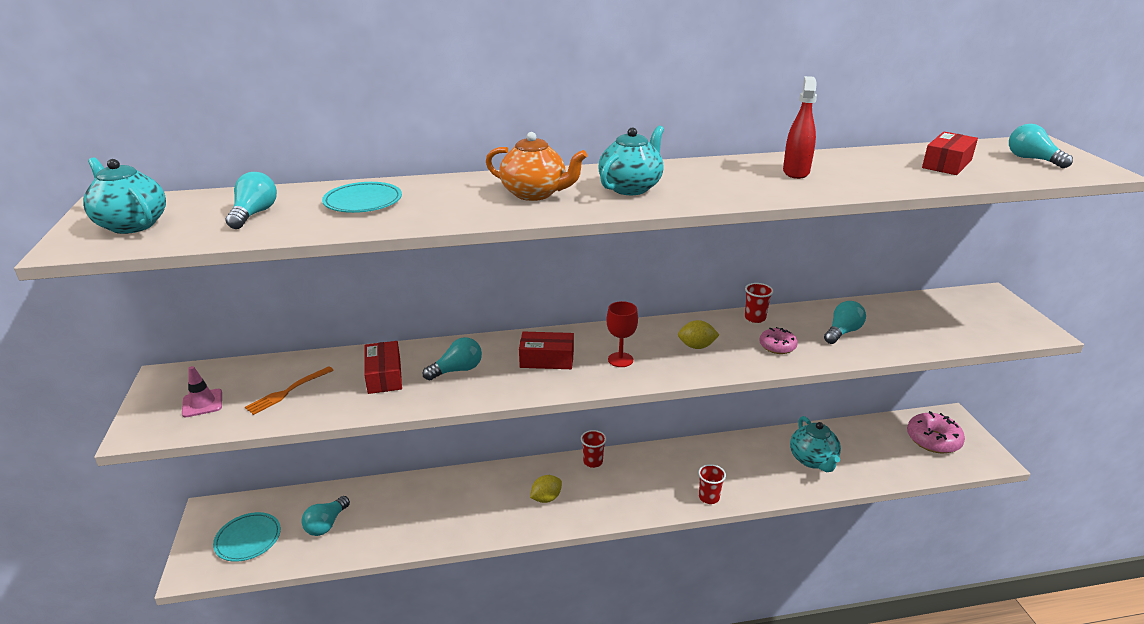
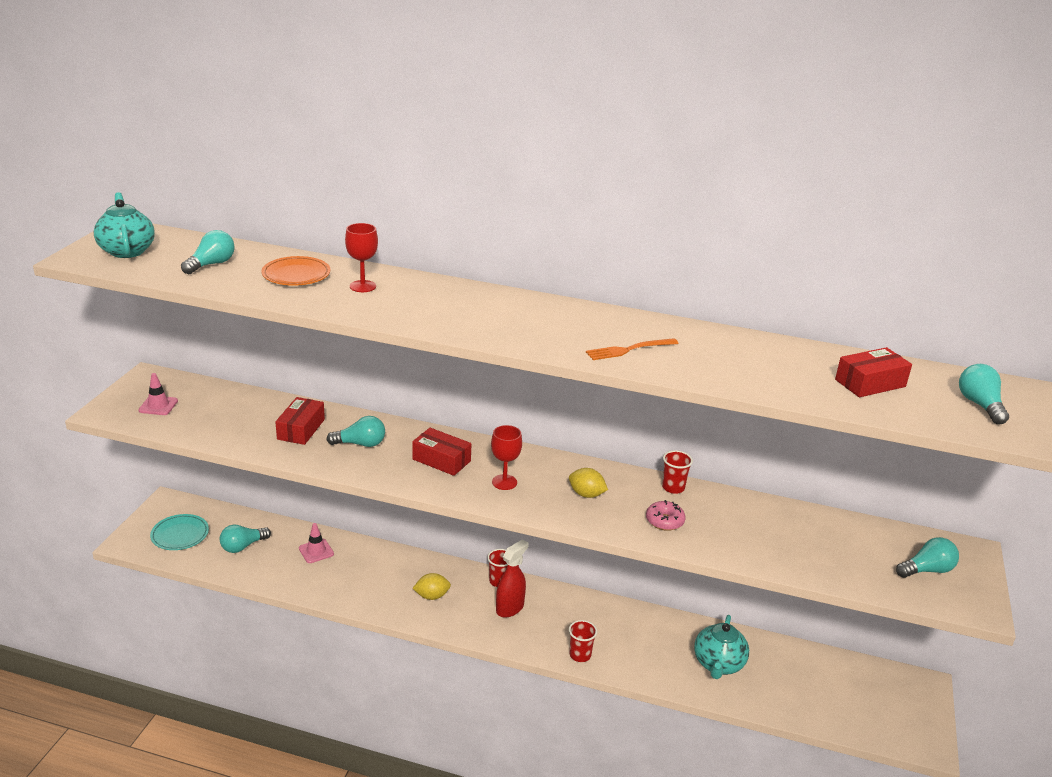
camera: 25 degrees right, 0 degrees up
(287, 392) = (221, 417): orange fork -> orange fork (628, 350)
(363, 202) = (296, 275): turquoise plate -> orange plate
(405, 500) = (316, 551): none -> pink traffic cone
(445, 195) = (362, 286): none -> red goblet
(535, 194) = (434, 304): orange teapot -> none
(631, 188) = (521, 321): turquoise teapot -> none
(796, 172) = (696, 348): red spray bottle -> red spray bottle (510, 608)
(842, 332) = (748, 531): turquoise light bulb -> turquoise light bulb (927, 570)
(933, 440) = (876, 698): pink donut -> none

